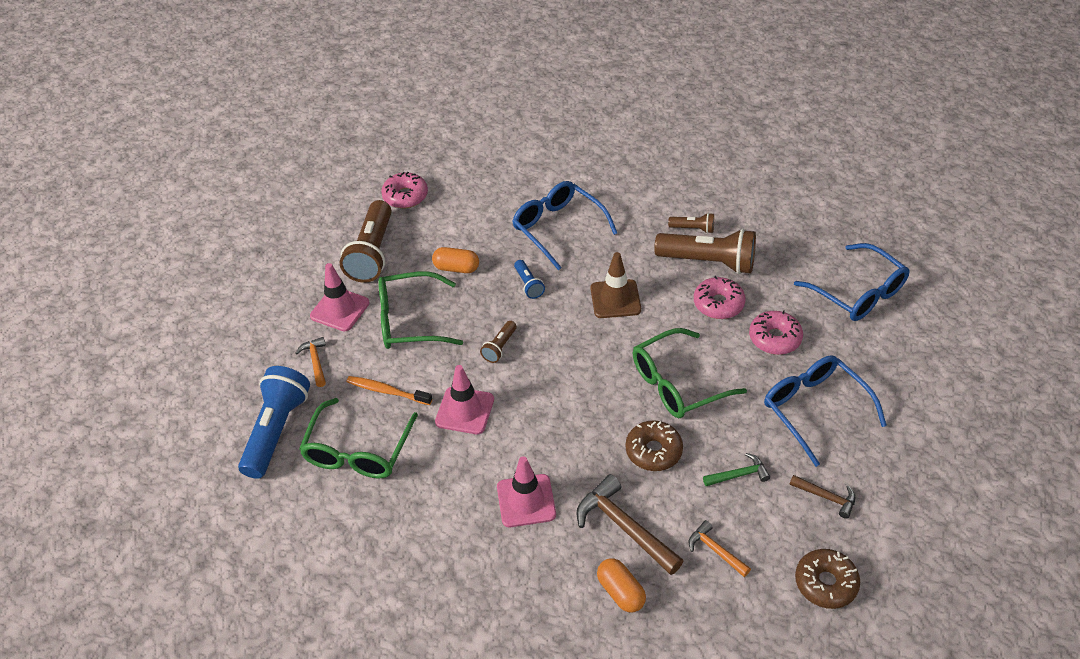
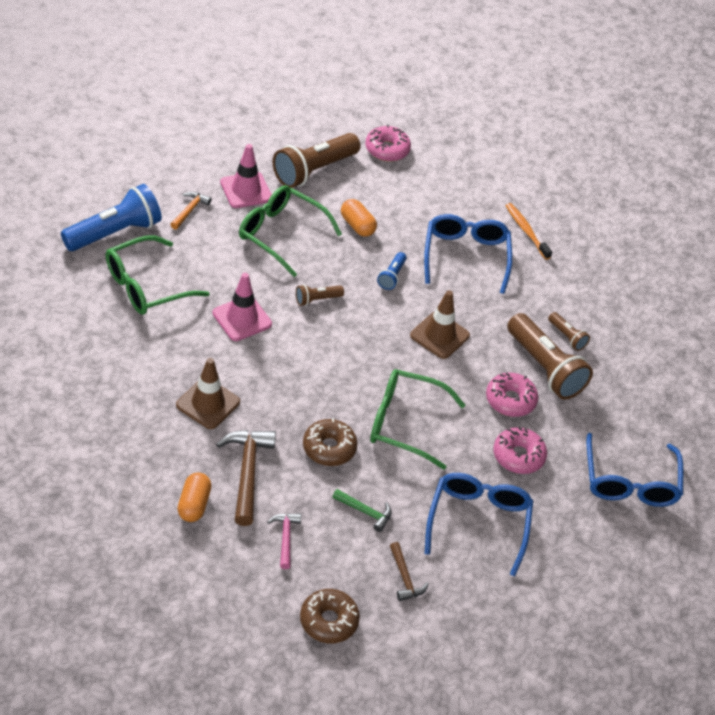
camera: 35 degrees right, 0 degrees up
(387, 391) = (209, 266): orange toothbrush -> orange toothbrush (526, 231)
(526, 501) = (208, 403): pink traffic cone -> brown traffic cone
(715, 550) = (285, 538): orange hammer -> pink hammer

